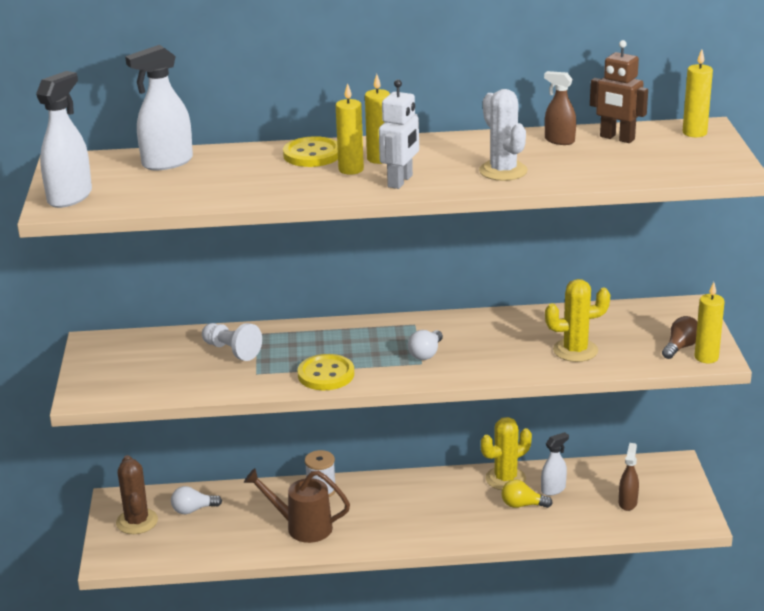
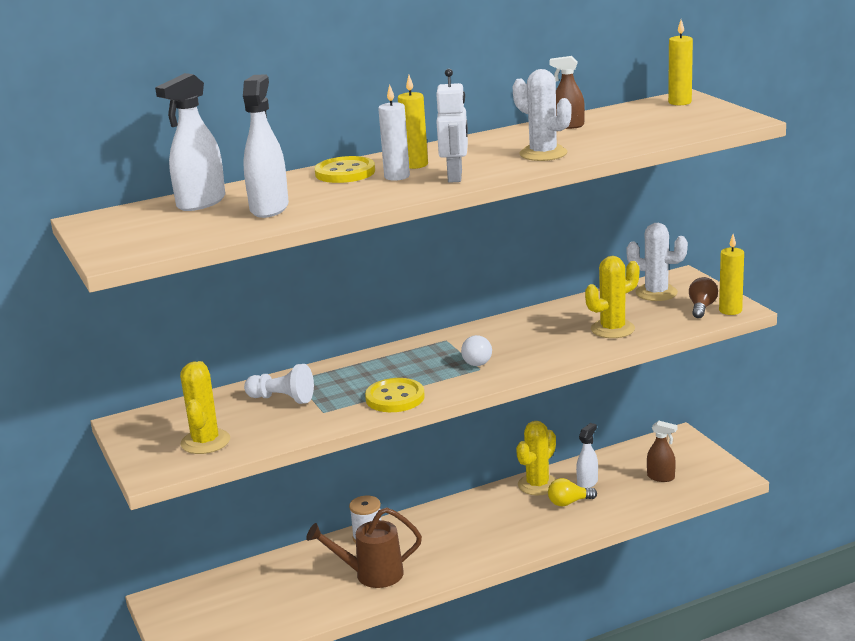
camera: 20 degrees left, 5 degrees down
(70, 197) = (124, 245): white spray bottle -> white spray bottle (269, 208)
(137, 521) = (194, 614): brown cactus -> none
(142, 378) = (205, 442): none -> yellow cactus
(193, 510) = (248, 588): white light bulb -> none
(351, 169) = (397, 176): yellow candle -> white candle
(617, 138) = (617, 116): brown robot -> none
(627, 503) = (661, 477): brown spray bottle -> brown spray bottle turned 120 degrees clockwise
(649, 319) = (656, 293): none -> white cactus

